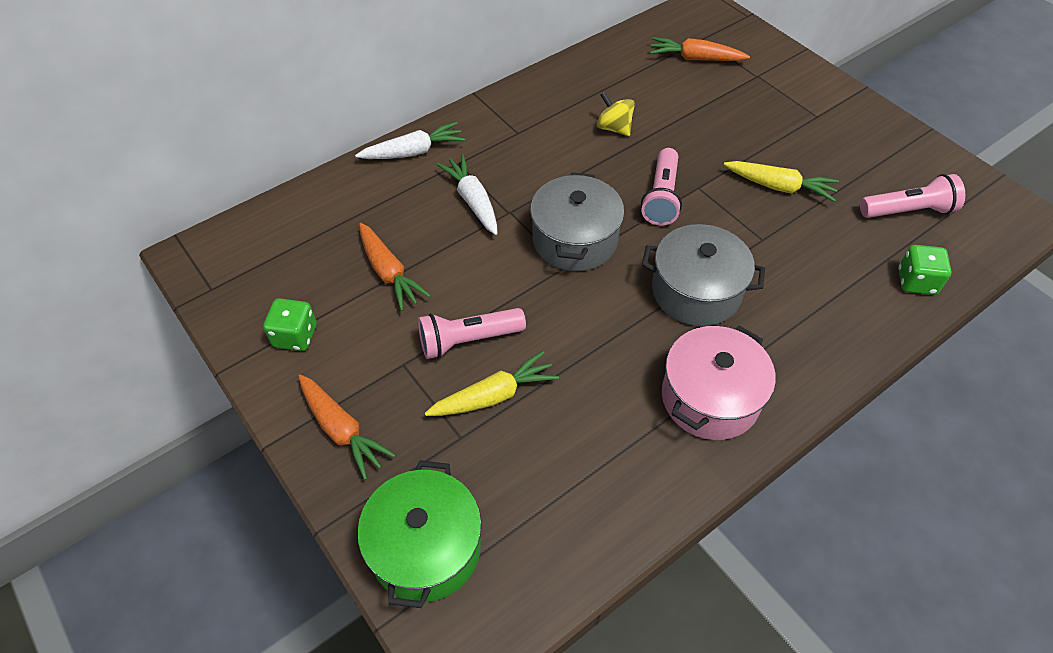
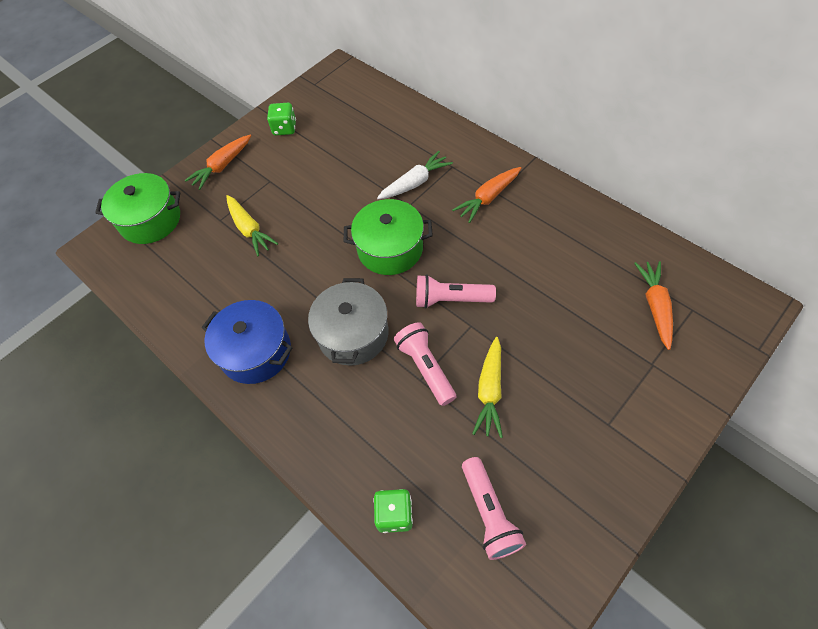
camera: 85 degrees right, 5 degrees up
(389, 272) = (340, 156): orange carrot -> orange carrot (488, 198)
(413, 152) = (455, 139): white carrot -> none
(468, 340) = (290, 207): pink flashlight -> pink flashlight (425, 367)
(575, 240) = (390, 249): grey pot -> green pot
(614, 128) = (526, 255): yellow spinning top -> none
(710, 398) = (256, 352): pink pot -> blue pot

